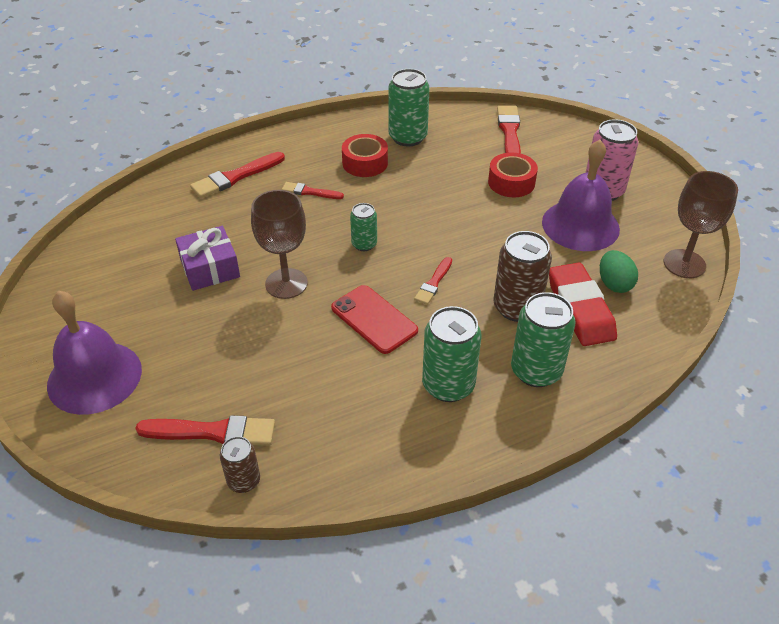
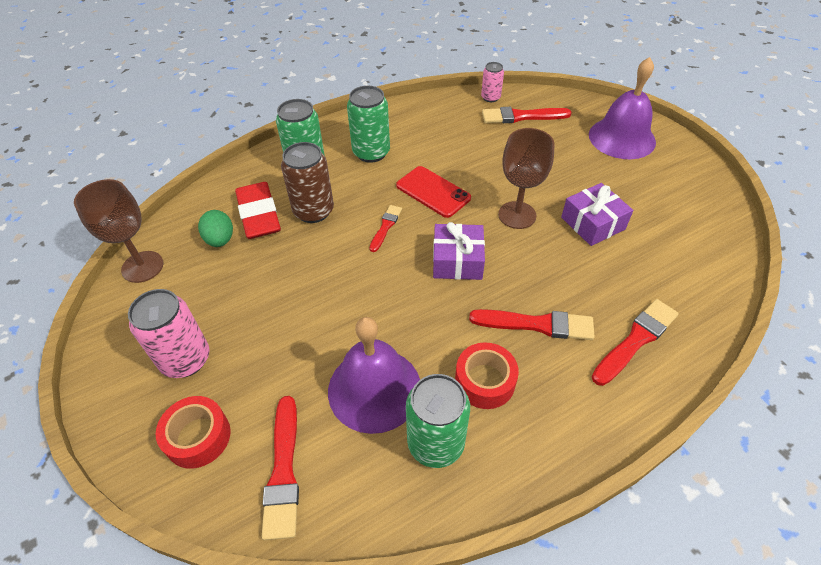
camera: 175 degrees right, 5 degrees up
(244, 481) = (490, 97): brown can -> pink can
(310, 192) = (537, 324): red brush -> red brush, size x1.66
(364, 244) = (457, 261): green can -> purple gift
(511, 182) = (296, 363): red tape -> red tape (198, 437)
(580, 225) = (230, 305): purple bell -> purple bell (374, 389)

